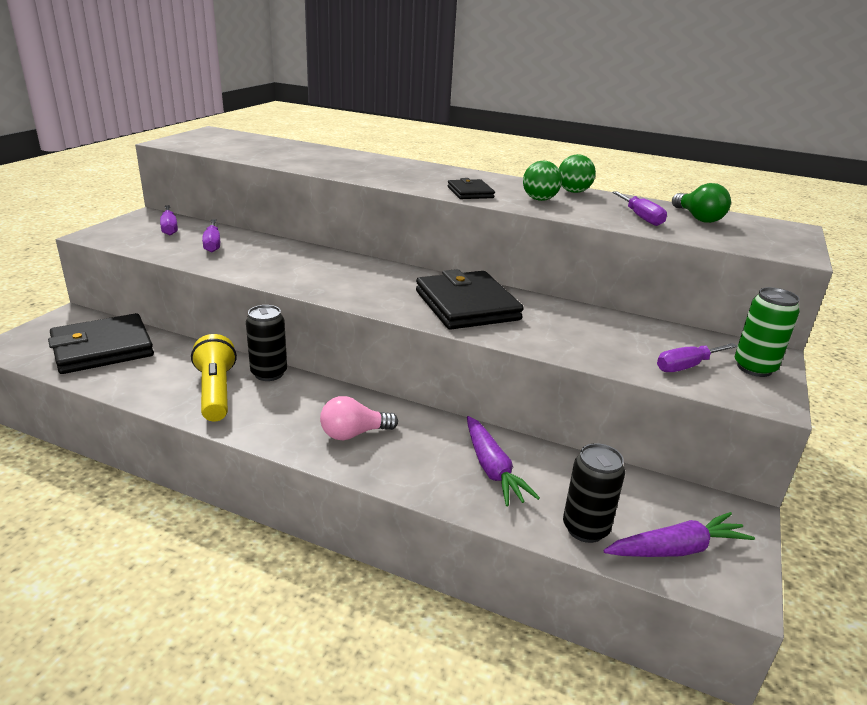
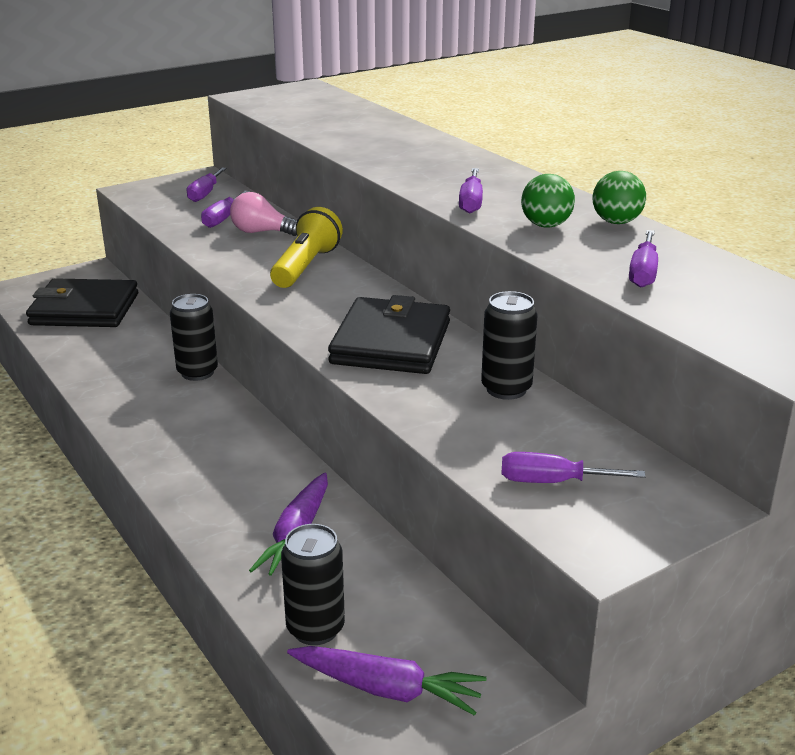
camera: 35 degrees right, 0 degrees up
(216, 391) = (132, 377): yellow flashlight -> yellow flashlight (306, 266)
(354, 434) = (206, 455): pink light bulb -> pink light bulb (261, 232)
(470, 192) = (471, 202): black wallet -> purple screwdriver
(578, 317) = (506, 389): none -> black can
(698, 218) = (733, 289): green light bulb -> none
(754, 368) = (646, 512): green can -> none

